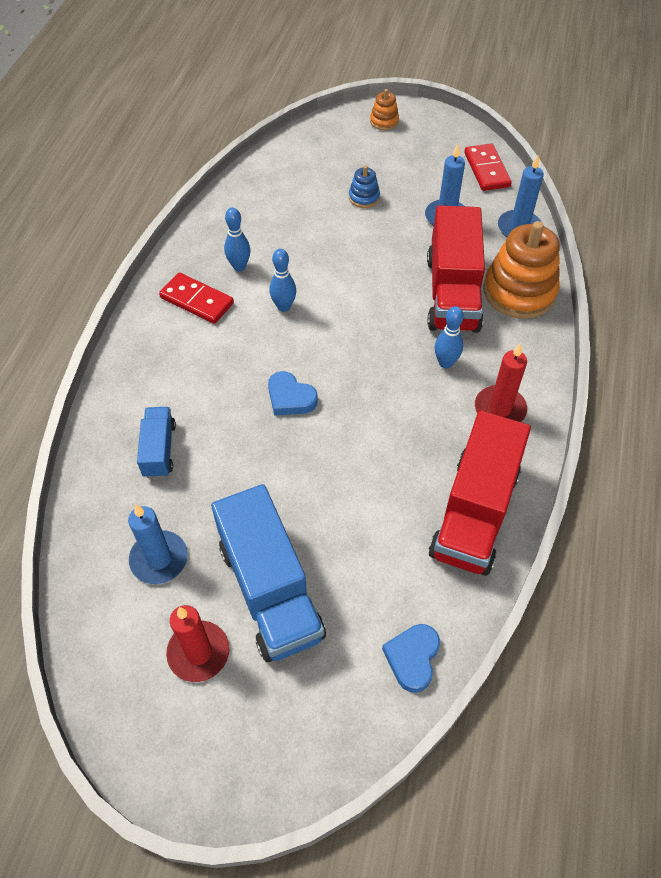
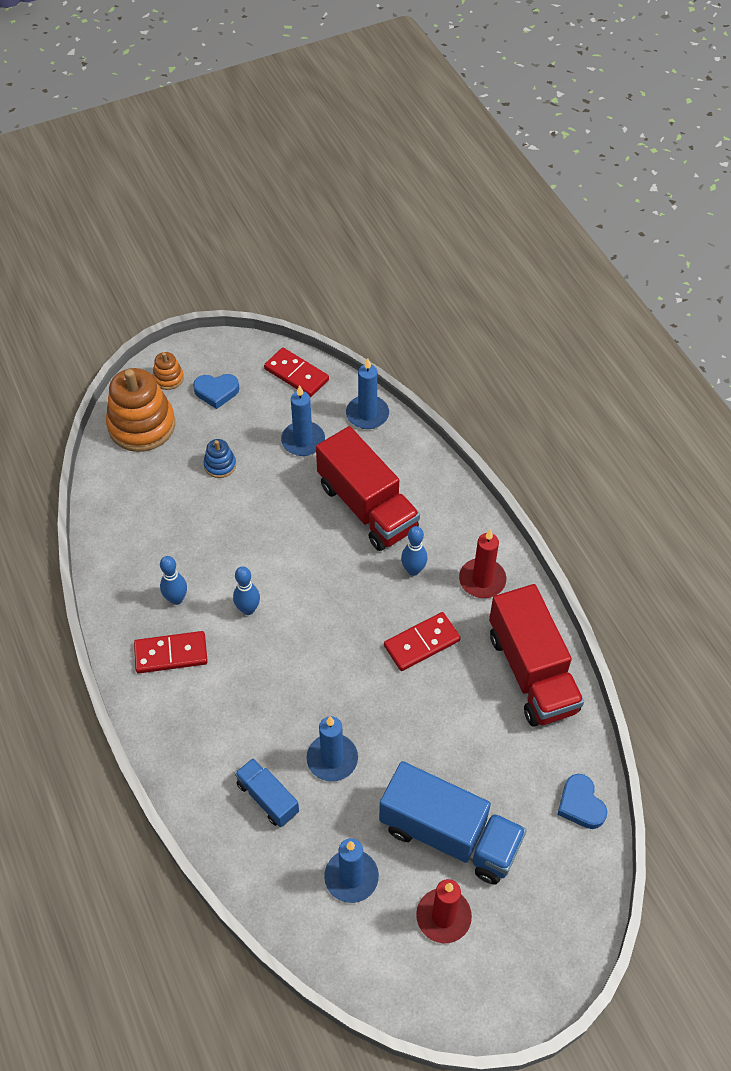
camera: 40 degrees left, 0 degrees up
(236, 458) = (332, 759): none -> blue candle
(290, 398) = (326, 682): blue heart -> blue heart (216, 392)
(397, 422) = (422, 643): none -> red domino
(519, 292) = (415, 472): orange stacking toy -> orange stacking toy (142, 425)

